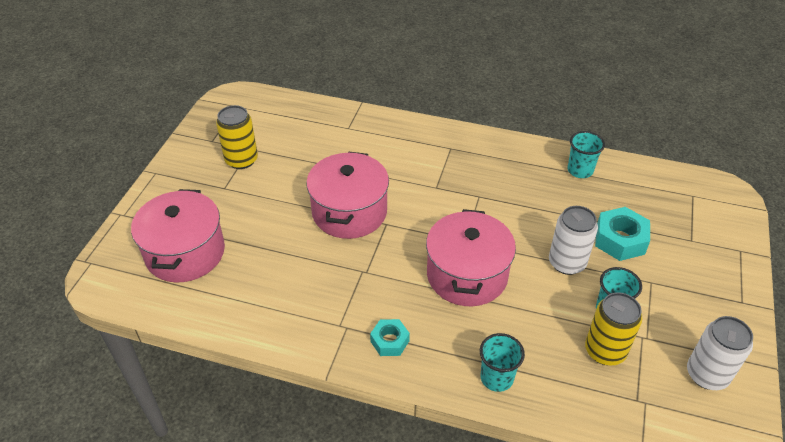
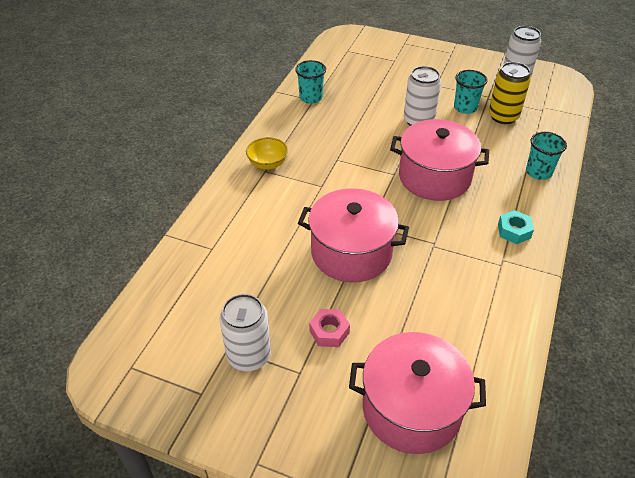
camera: 85 degrees left, 0 degrees up
(241, 160) = (249, 356): yellow can -> white can
(261, 202) = (329, 332): none -> pink nut
(461, 149) = (267, 164): none -> yellow bowl
(620, 240) = (393, 91): turquoise nut -> none

